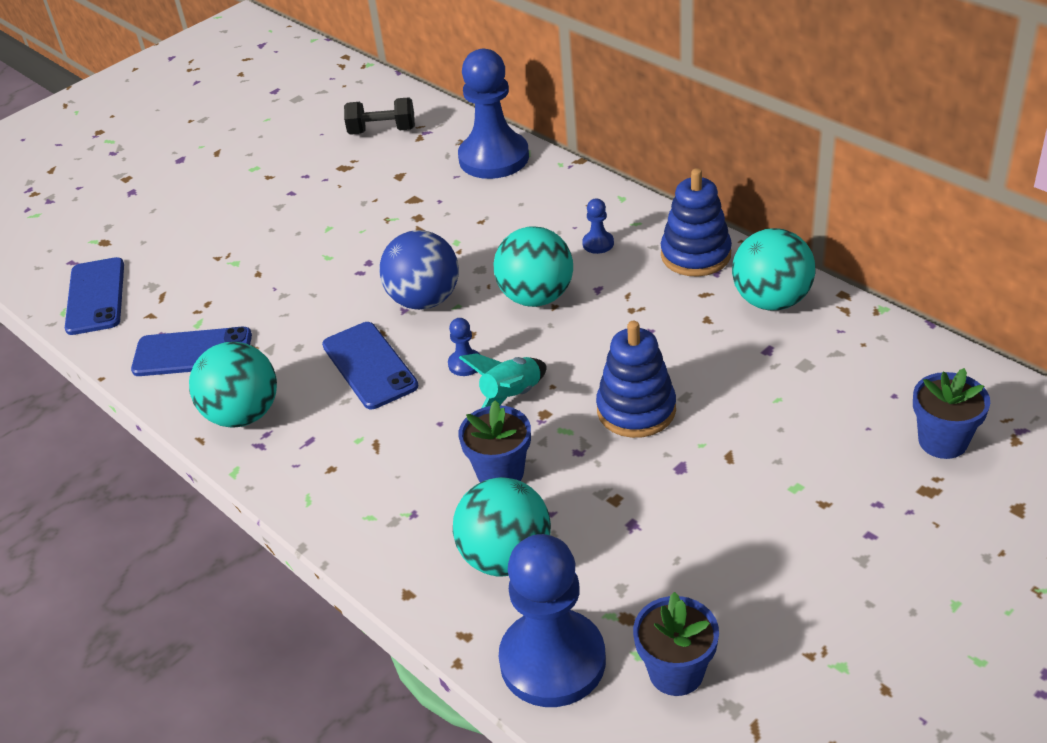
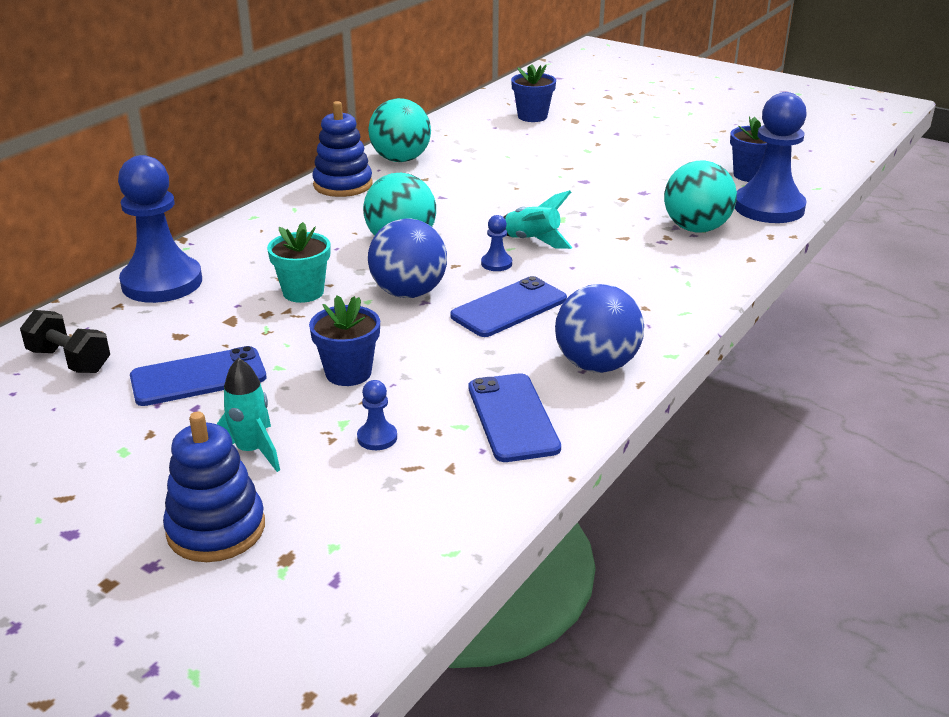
camera: 105 degrees left, 10 degrees down
(95, 296) = (416, 528): blue phone -> blue phone (198, 377)
(222, 221) = (251, 451): none -> turquoise rocket
(243, 414) = (596, 365): turquoise ball -> blue ball
(382, 131) = (69, 361): black dumbbell -> black dumbbell turned 45 degrees counterclockwise
(448, 236) = (303, 292): none -> turquoise flower pot
(500, 473) = (617, 237): blue flower pot -> blue flower pot (348, 373)
(598, 243) = (323, 222): blue pawn -> blue pawn (377, 438)
(636, 410) = (532, 196): blue stacking toy -> blue stacking toy (216, 529)

